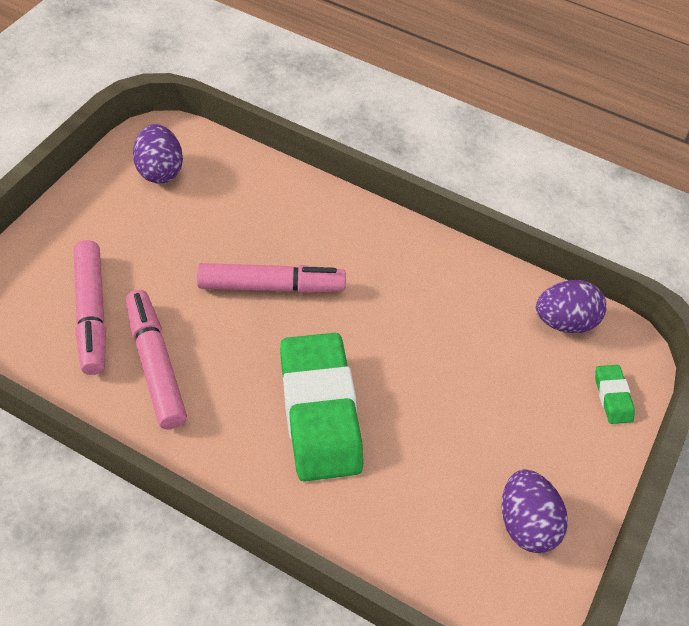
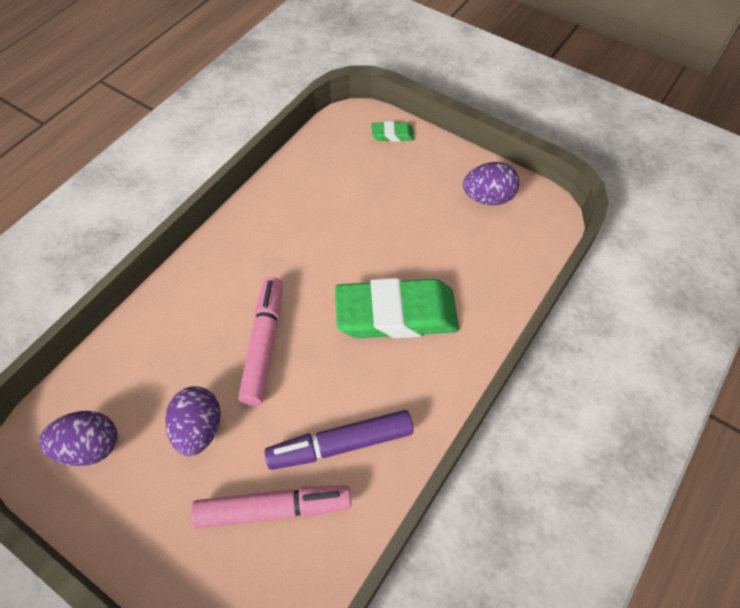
camera: 80 degrees left, 5 degrees up
(156, 365) = (341, 444): pink marker -> purple marker
(564, 322) = (327, 149): purple egg -> purple egg (199, 429)

